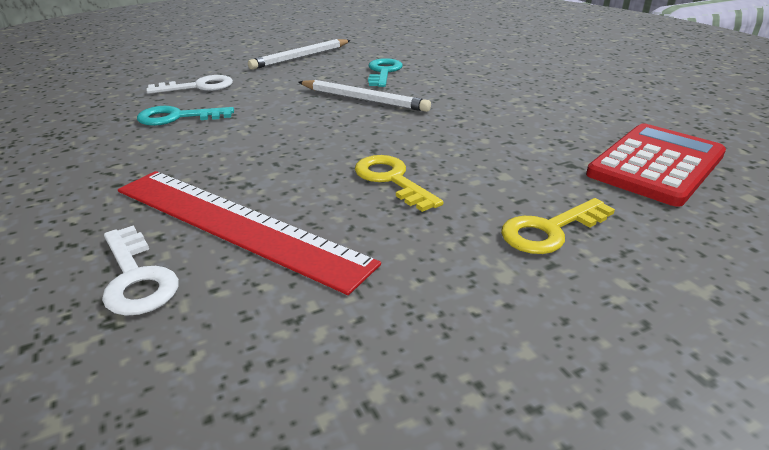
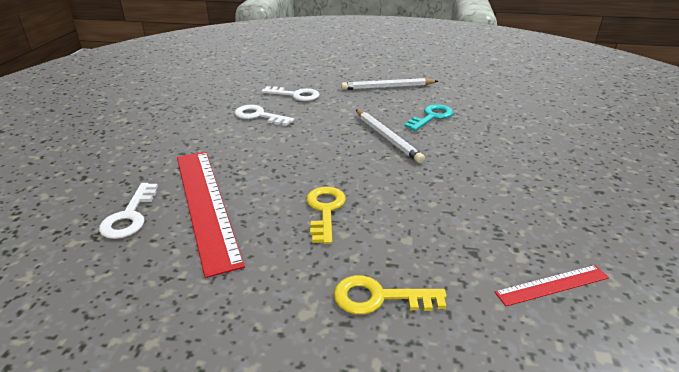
camera: 35 degrees right, 0 degrees up
(178, 117) = (259, 116): turquoise key -> white key
(656, 165) = (552, 285): red calculator -> red ruler

